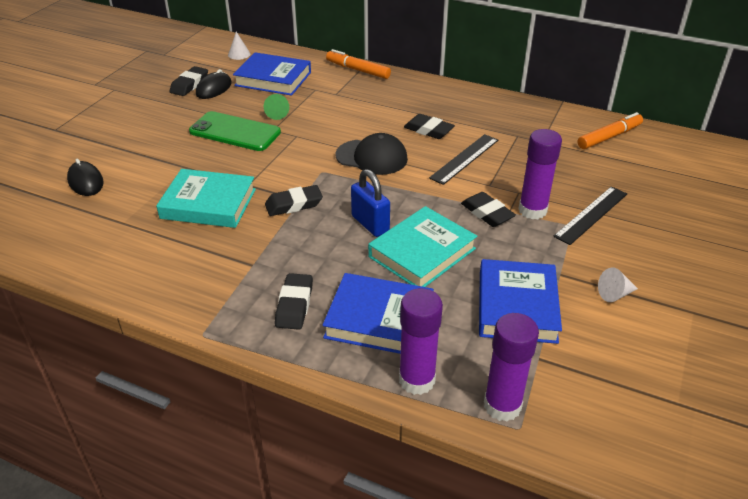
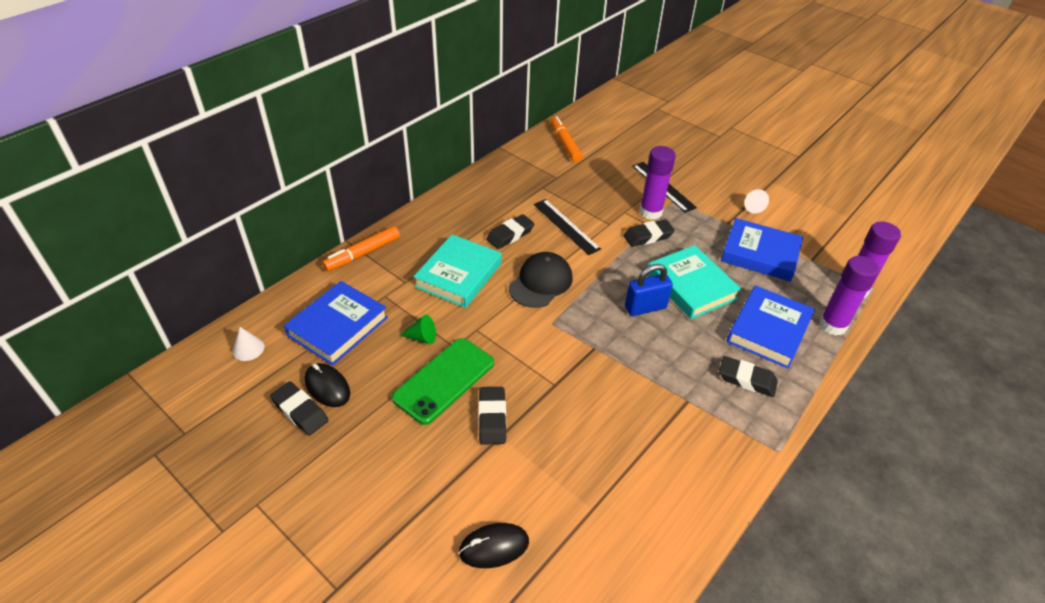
camera: 75 degrees left, 5 degrees up
(208, 204) = (580, 423): turquoise book -> turquoise book (459, 275)
(294, 204) = (601, 354): black eraser -> black eraser (492, 418)

